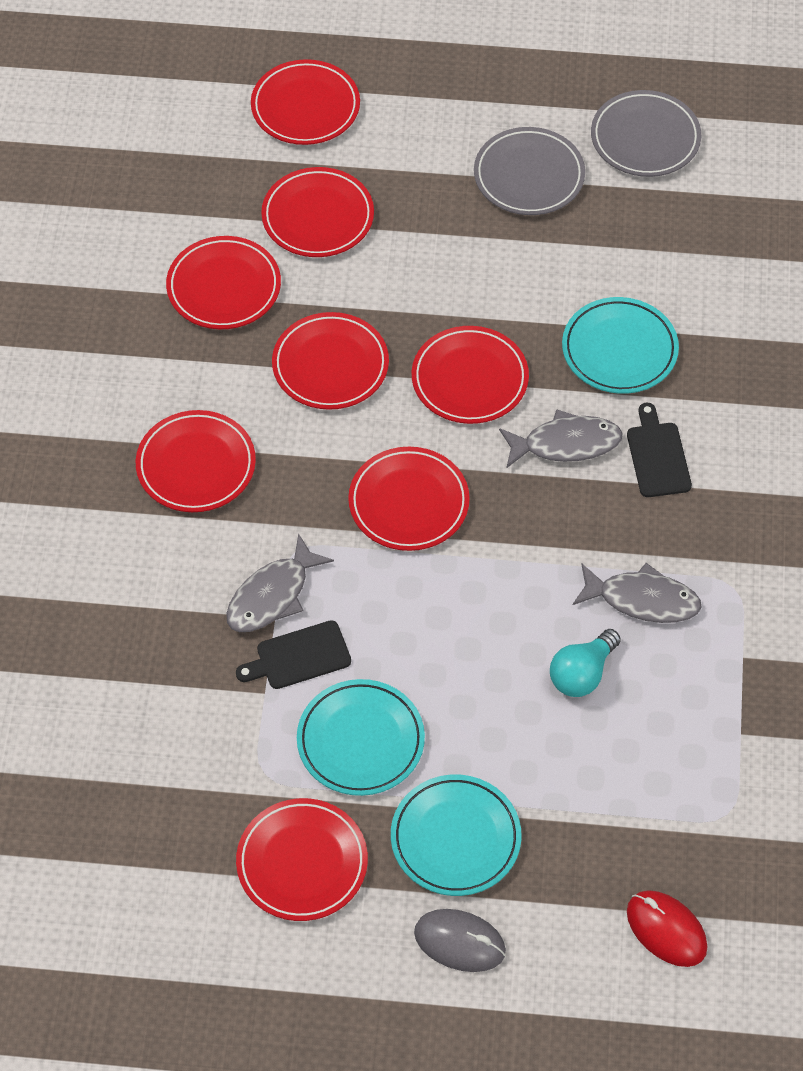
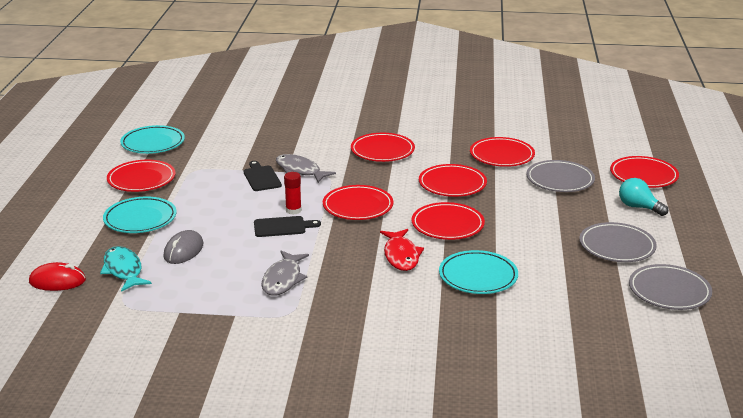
camera: 90 degrees right, 30 degrees down
(318, 217) = (560, 180): red plate -> grey plate
(360, 741) = (207, 193): turquoise plate -> turquoise plate (153, 143)
(423, 598) = (293, 210): none -> red glue stick
(459, 942) = (79, 219): grey mouse -> grey mouse (183, 250)
(566, 444) = (401, 256): grey fish -> red fish
(582, 674) = (234, 258): turquoise light bulb -> turquoise light bulb (638, 207)
(628, 834) = (123, 270): none -> turquoise fish
(657, 456) = (392, 288): black cutting board -> black cutting board (282, 227)
(666, 930) = (57, 281): red mouse -> red mouse turned 45 degrees clockwise

